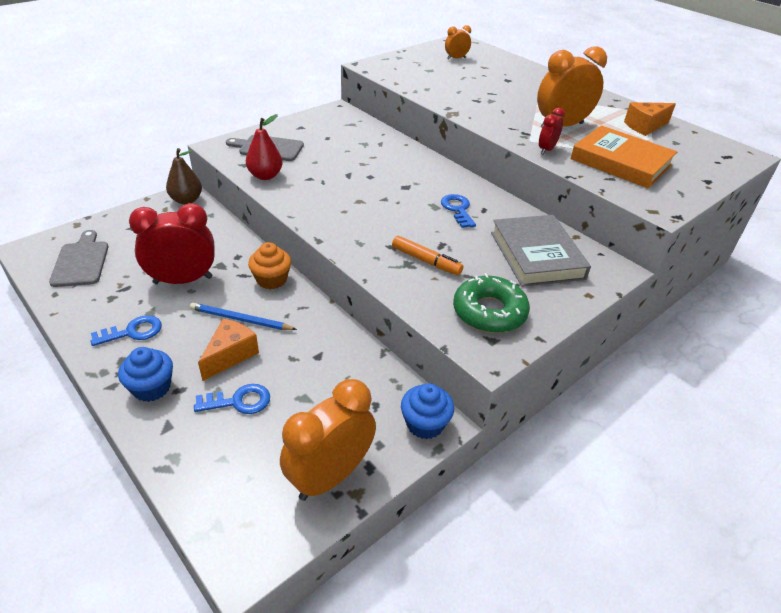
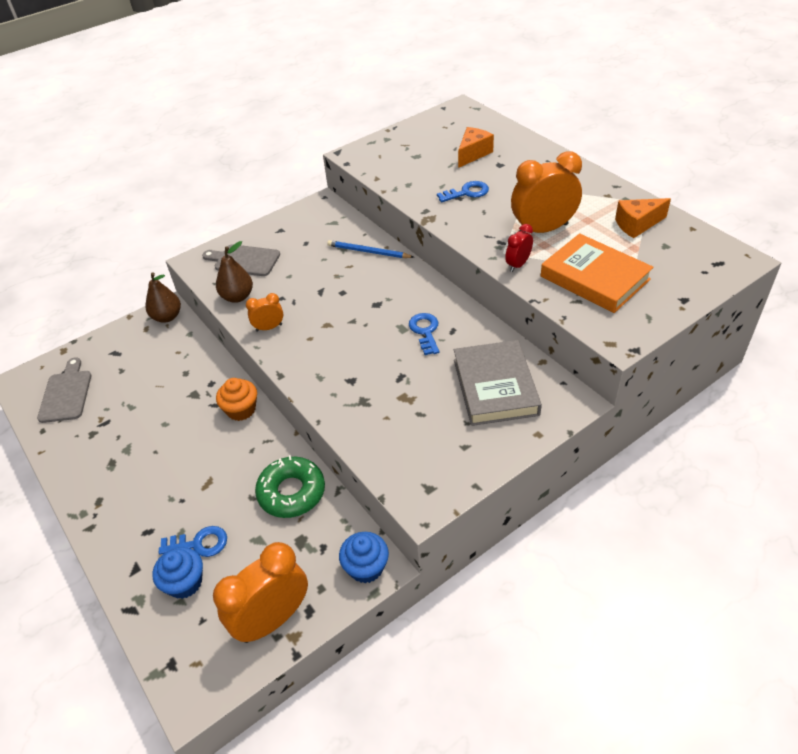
camera: 10 degrees right, 5 degrees up
(133, 332) = (110, 470): blue key -> blue key (467, 192)
(151, 387) = (124, 529): blue cupcake -> blue cupcake (185, 582)
(183, 280) = (158, 412): red clock -> none
(230, 355) = (196, 495): orange cheese -> orange cheese (473, 154)
(240, 319) = (208, 455): blue pencil -> blue pencil (368, 252)
(265, 176) = (237, 297): red pear -> brown pear
(426, 261) = (381, 397): orange marker -> none
(456, 58) = (449, 136): orange clock -> orange clock (269, 328)
(489, 312) = (432, 456): green donut -> green donut (291, 492)

